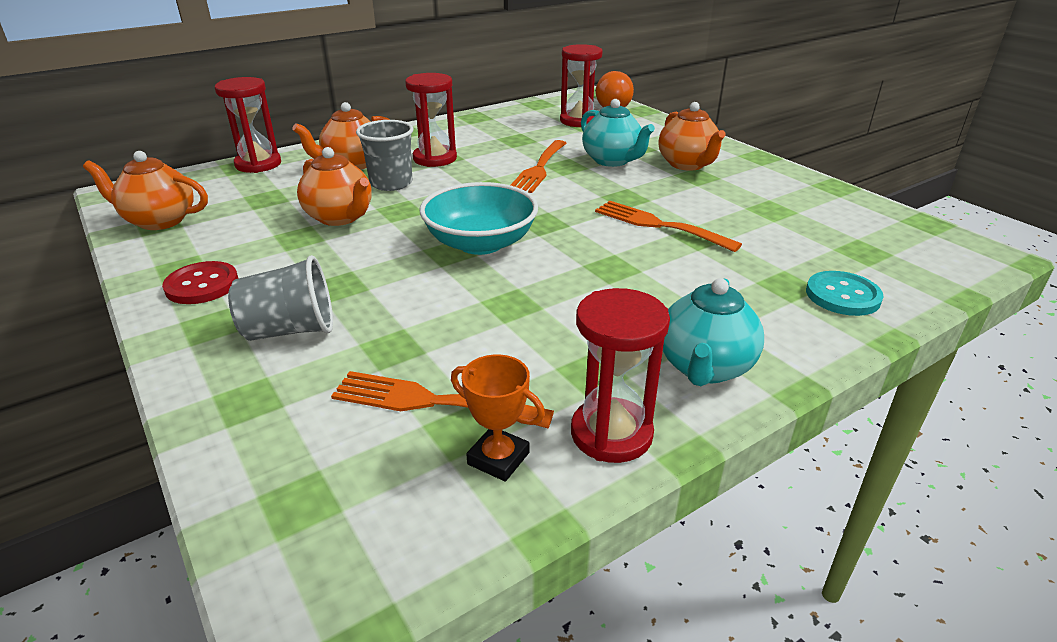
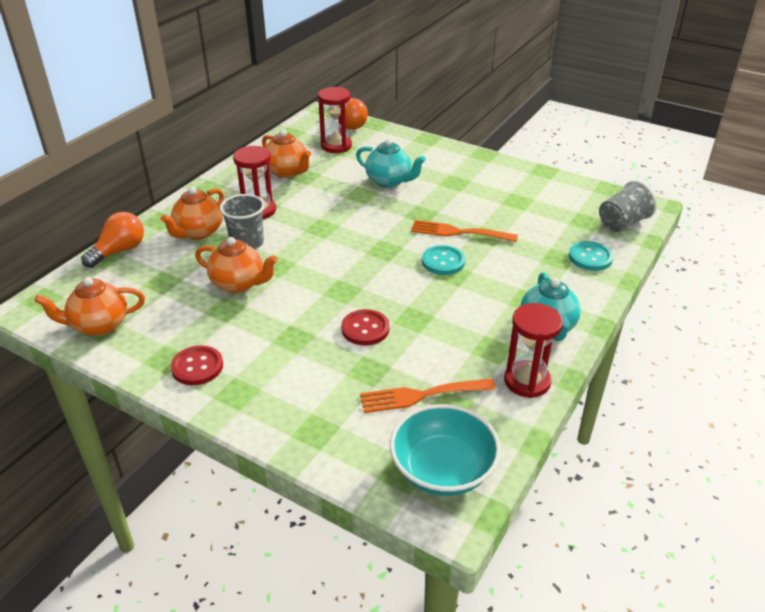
camera: 25 degrees left, 5 degrees up
(258, 164) = (119, 251): red hourglass -> orange light bulb
(290, 330) = (294, 379): grey cup -> grey cup (622, 223)
(436, 299) = (365, 329): none -> red button
(480, 243) = (357, 278): turquoise bowl -> turquoise bowl (443, 469)
(498, 458) = (482, 414): orange trophy -> none
(539, 169) = (344, 202): orange fork -> none
(610, 251) = (443, 261): none -> turquoise button
(687, 164) = (442, 173): orange teapot -> orange teapot (287, 172)

